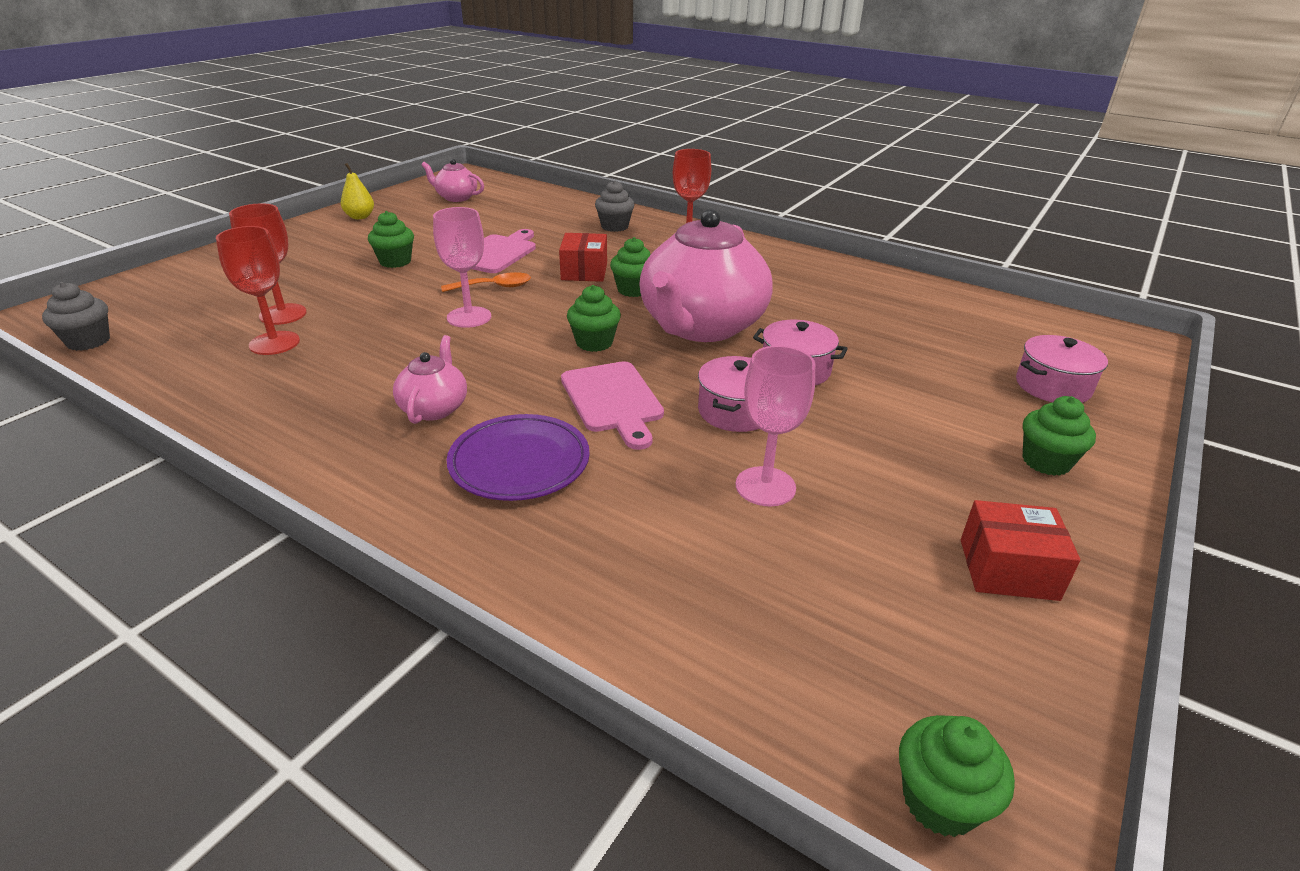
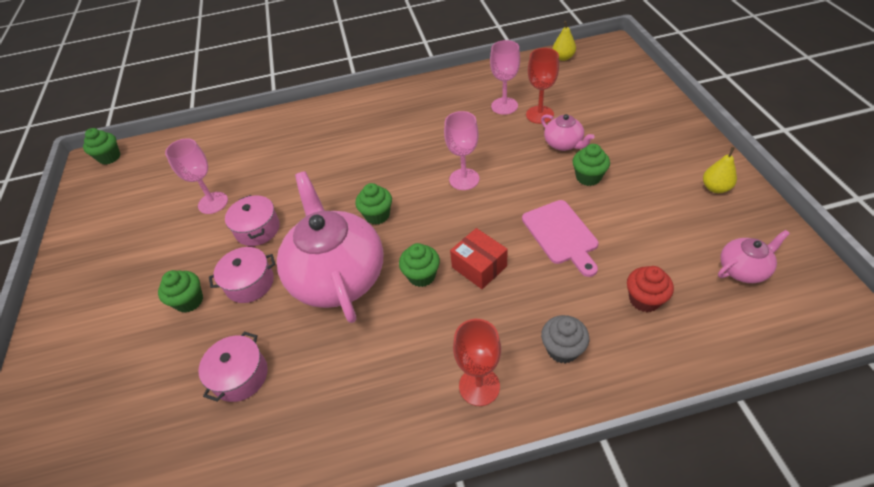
camera: 140 degrees right, 15 degrees up
(88, 341) = (563, 57): grey cupcake -> yellow pear
(274, 343) = (504, 106): red goblet -> pink goblet
(434, 408) = (384, 136): pink teapot -> pink teapot (563, 144)
(494, 287) = (498, 207): orange spoon -> none
(519, 462) = (318, 144): purple plate -> none
(529, 215) = (644, 299): none -> red cupcake
(613, 400) = (320, 192): pink cutting board -> none
(1008, 569) = (96, 236): red box -> none
(1046, 462) = (80, 314): green cupcake -> green cupcake (189, 301)
(1052, 386) = (74, 400): pink pot -> pink pot (240, 376)

